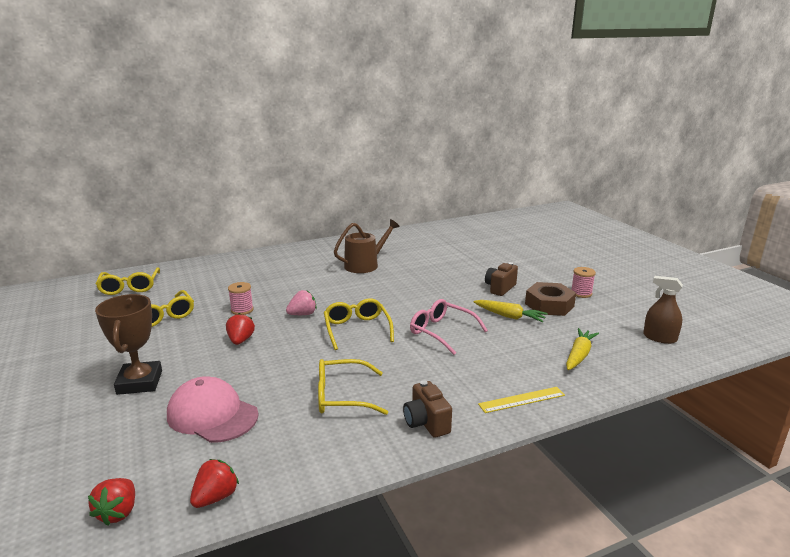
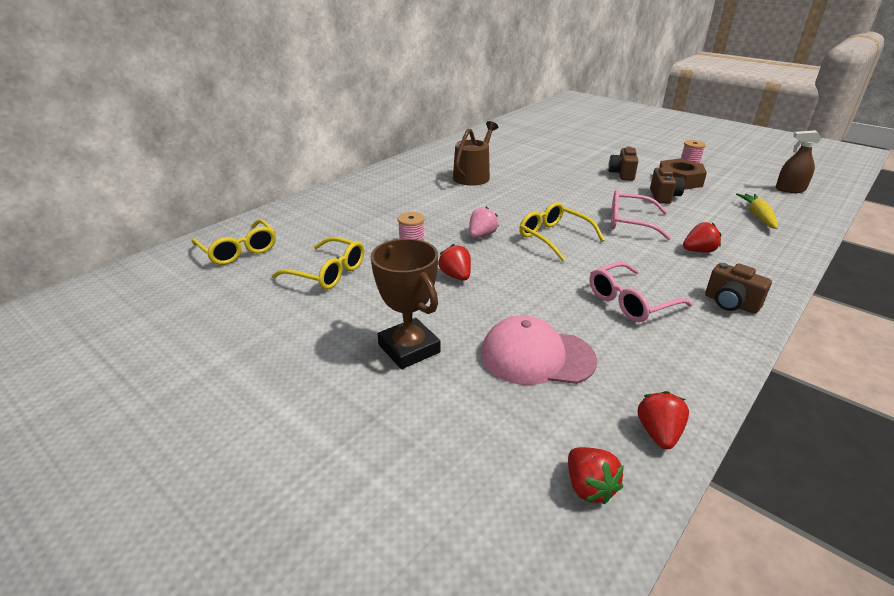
camera: 25 degrees left, 10 degrees up
(342, 396) = (630, 302): yellow glasses -> pink glasses
(467, 371) = (698, 251): none -> red strawberry
(509, 316) = (663, 196): yellow carrot -> brown camera
(522, 399) = (770, 263): yellow ruler -> none

